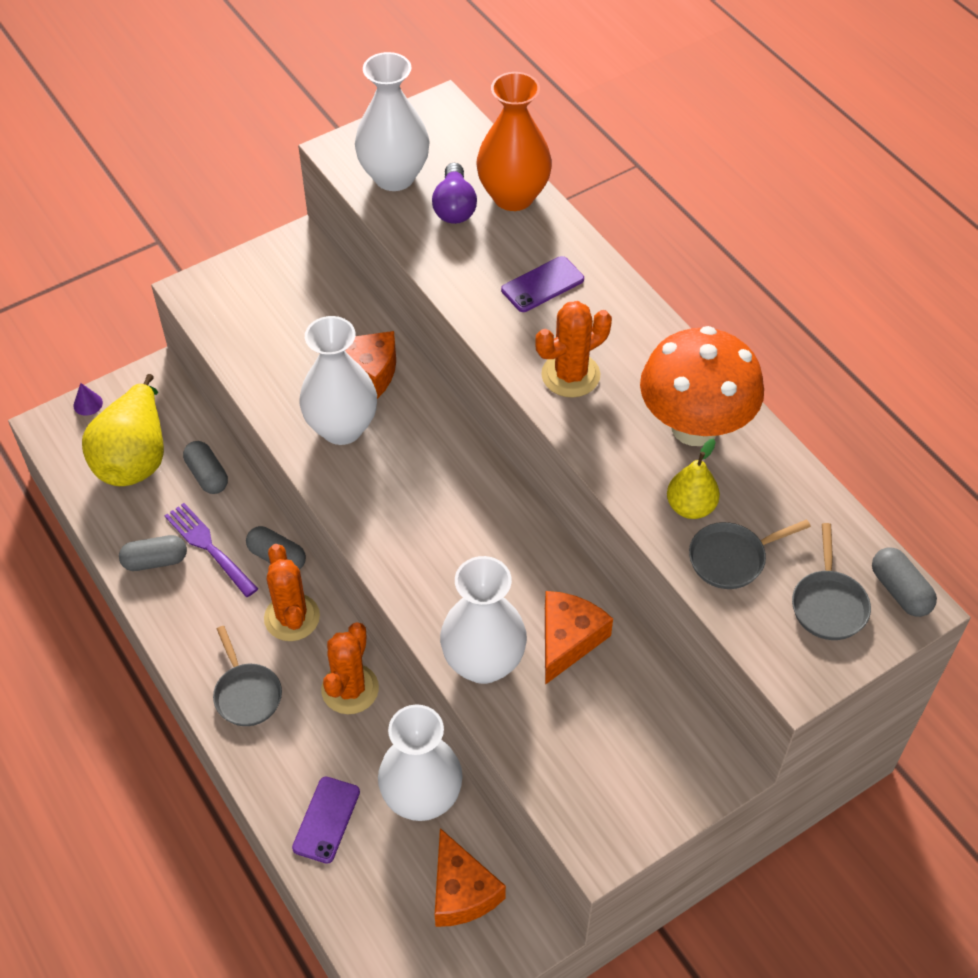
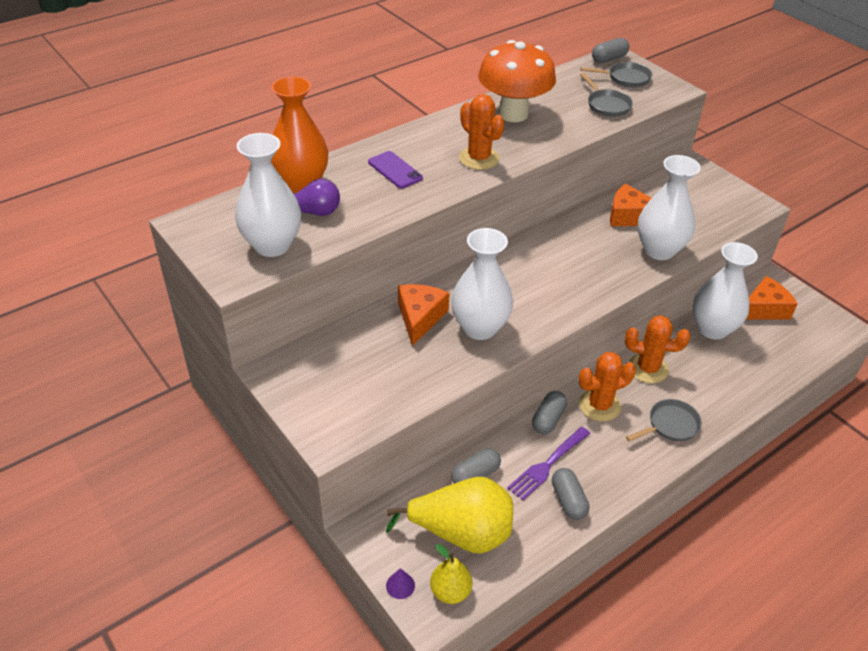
camera: 95 degrees left, 10 degrees down
(326, 820) = (746, 373): purple phone -> none
(690, 507) = (574, 117): yellow pear -> yellow pear (450, 591)

